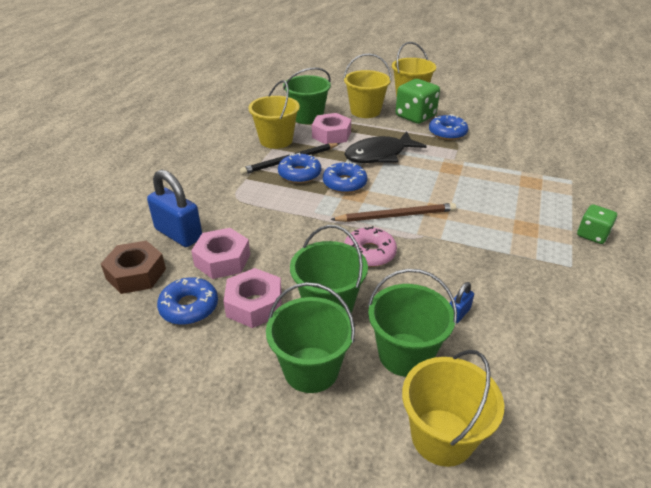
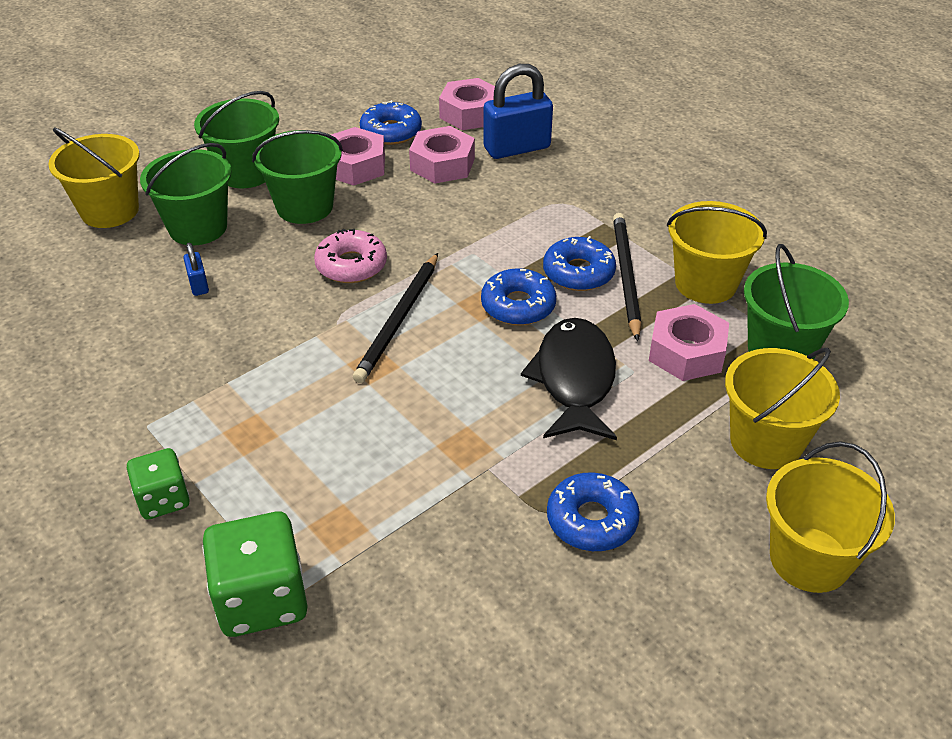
camera: 120 degrees right, 5 degrees up
(136, 274) = (470, 113): brown nut -> pink nut
(396, 216) = (398, 320): brown pencil -> black pencil
(415, 116) = (697, 510): green dice -> green dice (261, 599)

